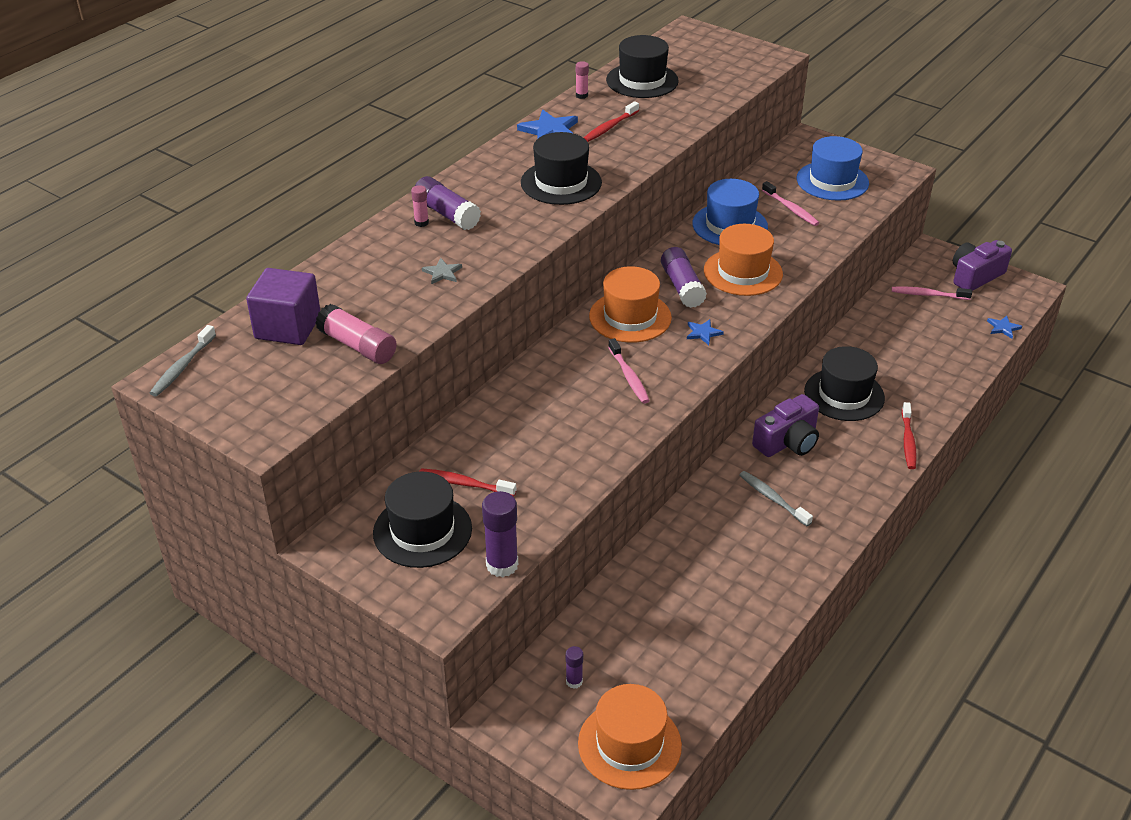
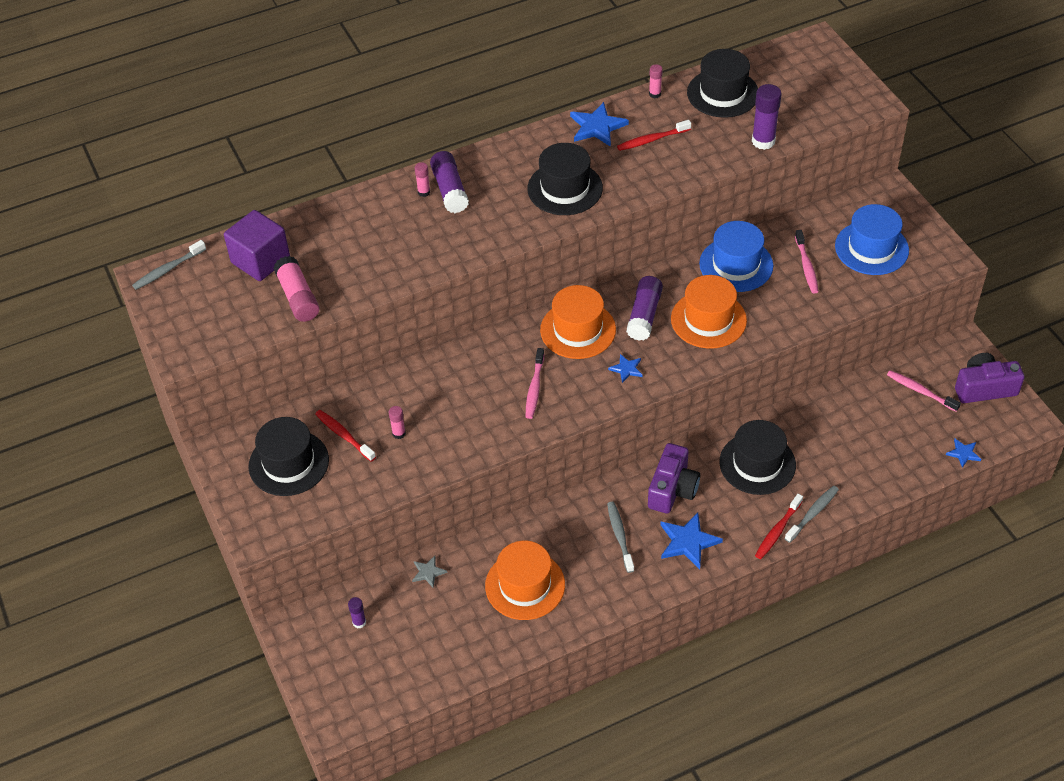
camera: 30 degrees right, 10 degrees up
(442, 273) = (405, 250): grey star -> grey star (428, 572)
(502, 565) = (324, 515): purple glue stick -> purple glue stick (763, 141)
(523, 461) = (399, 433): none -> pink glue stick
(629, 744) = (364, 688): orange hat -> orange hat (525, 585)
(787, 442) = (672, 489): purple camera -> purple camera turned 60 degrees counterclockwise
(838, 479) = (688, 542): none -> blue star
(925, 417) = (812, 514): none -> grey toothbrush

